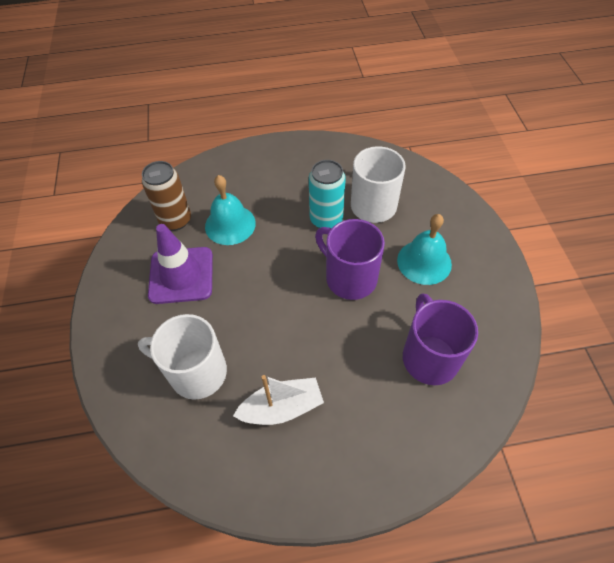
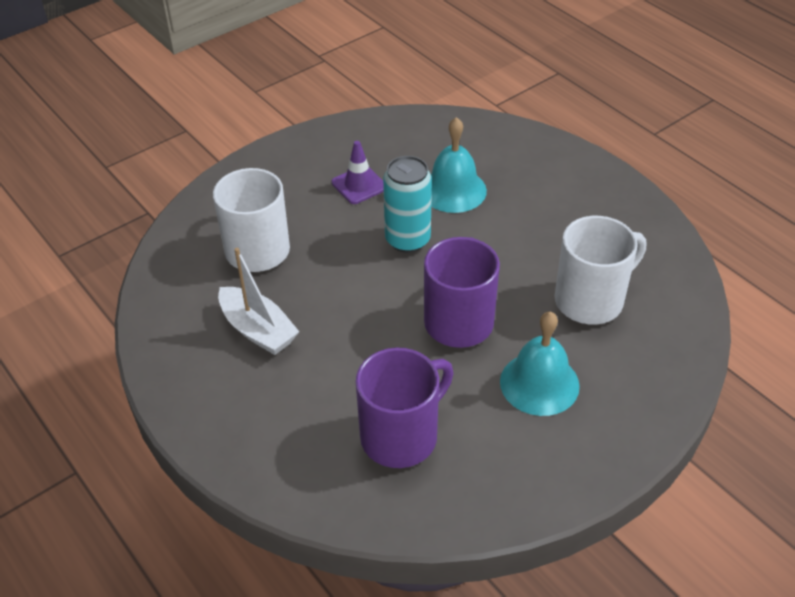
camera: 60 degrees right, 10 degrees down
(175, 220) = (424, 147): brown can -> none
(181, 275) = (359, 185): purple traffic cone -> purple traffic cone, size x0.59
(326, 219) = (529, 266): turquoise can -> turquoise can (407, 240)

